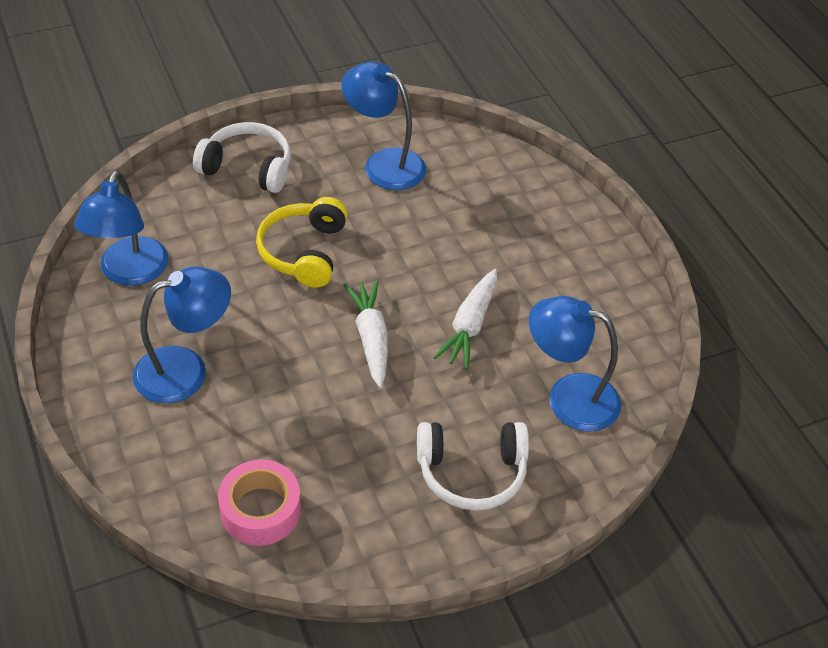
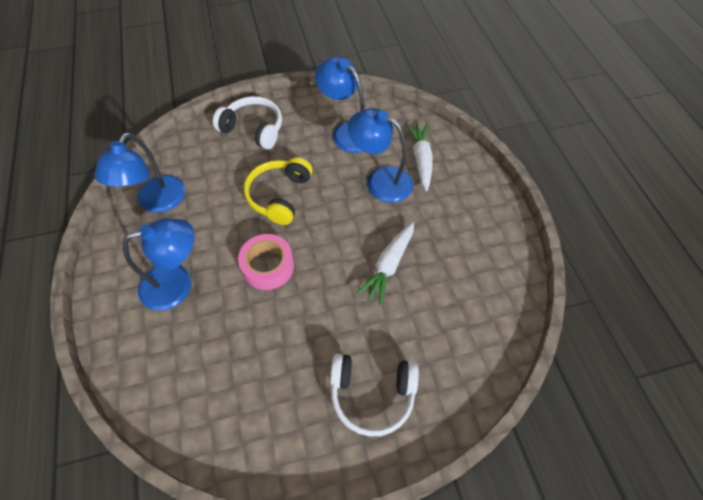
camera: 10 degrees right, 10 degrees up
(260, 510) = (206, 411): pink tape -> pink tape (268, 266)
(371, 338) = (315, 269): white carrot -> white carrot (421, 159)
(568, 397) = (455, 334): blue lamp -> blue lamp (380, 180)

